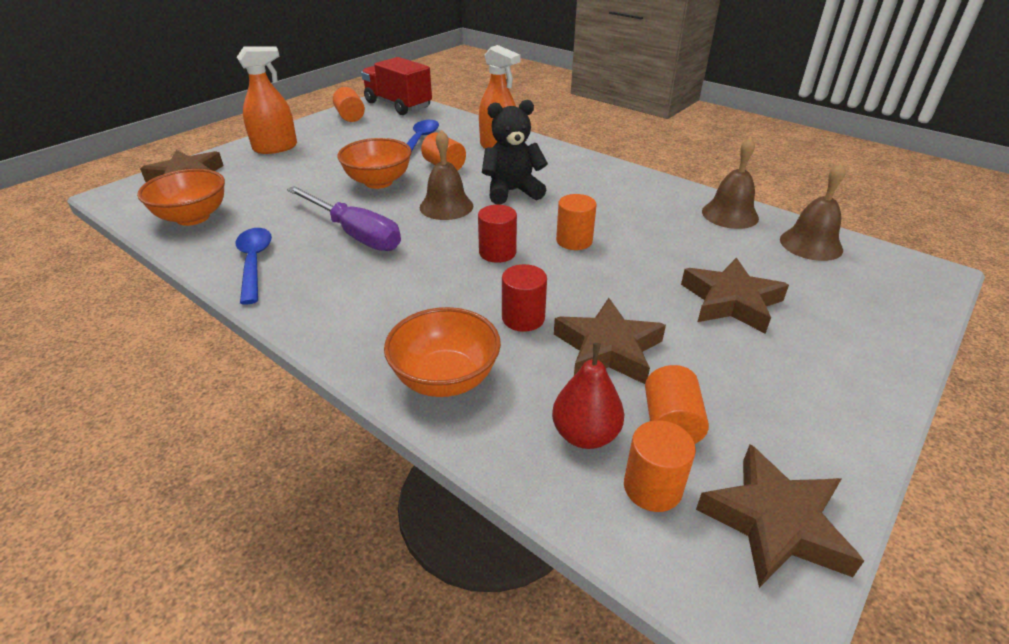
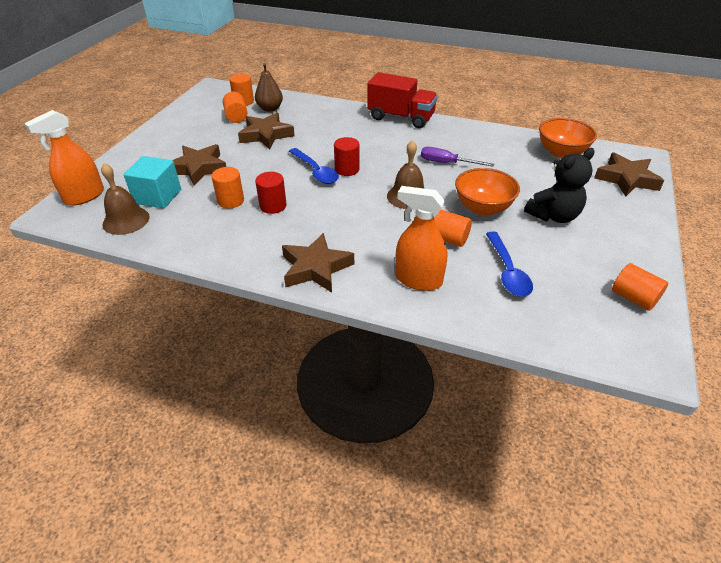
camera: 160 degrees right, 5 degrees up
(254, 263) = (479, 136): blue spoon -> blue spoon (315, 171)
(275, 148) = (622, 226): orange spray bottle -> orange spray bottle (84, 196)
(355, 234) = (447, 163): purple screwdriver -> purple screwdriver, size x0.65
(398, 105) = (616, 344): red truck -> red truck (401, 117)
(445, 379) = (334, 113): orange bowl -> none
(512, 191) = (368, 222): black teddy bear -> black teddy bear (553, 216)
(523, 318) = (312, 139): red cylinder -> red cylinder (273, 206)
(574, 241) = (300, 187): orange cylinder -> orange cylinder (230, 201)
(585, 435) = (270, 108): red pear -> brown pear
(730, 214) = (180, 237): brown bell -> none
(775, 523) = (202, 101): brown star -> brown star (315, 268)
(781, 267) = (158, 196): none -> turquoise cube

